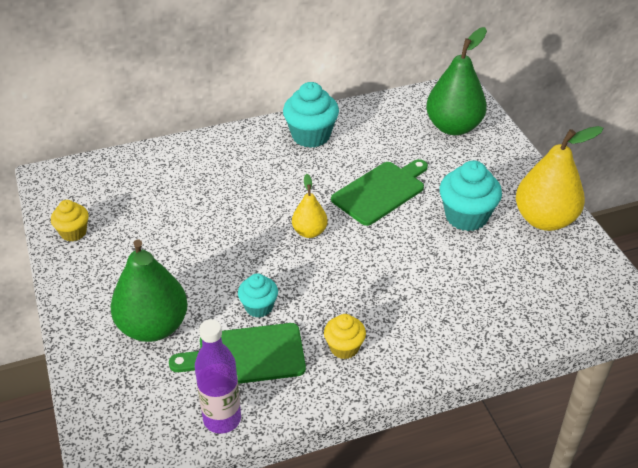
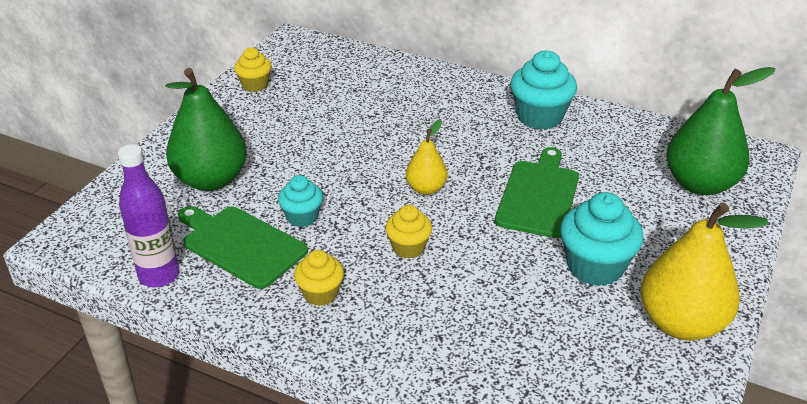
camera: 45 degrees right, 5 degrees down
(353, 279) = (408, 247): none -> yellow cupcake
(381, 192) = (539, 196): green cutting board -> green cutting board turned 75 degrees counterclockwise

